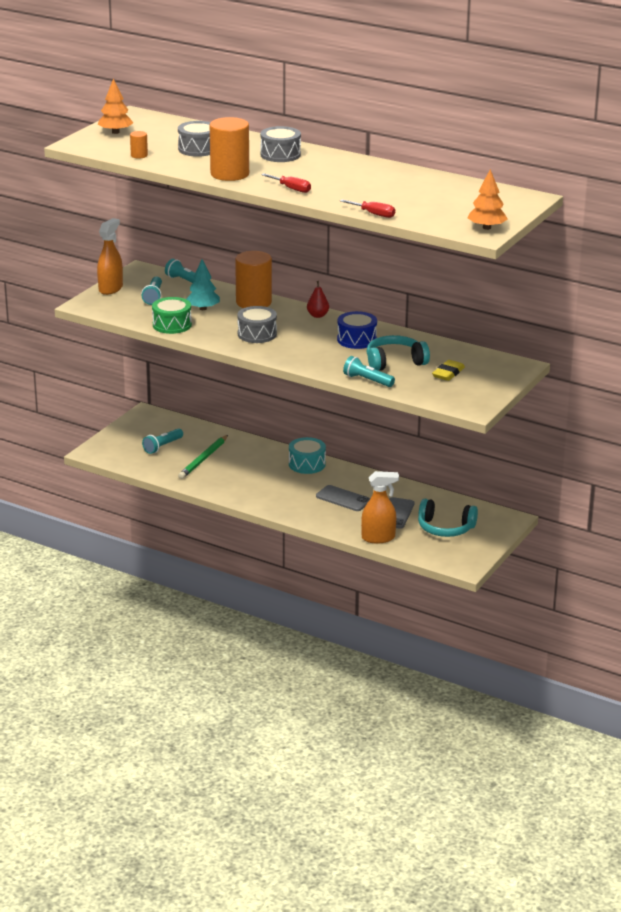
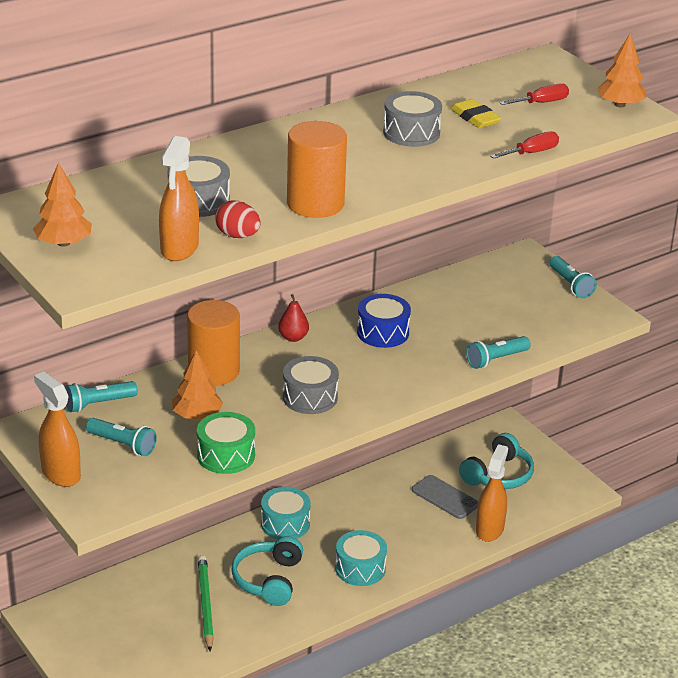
camera: 65 degrees left, 5 degrees up
(139, 155) = (179, 249): orange cylinder -> orange spray bottle
(162, 446) = (143, 630): turquoise flashlight -> turquoise flashlight (570, 285)
(169, 164) = (237, 236): none -> red egg
(203, 308) = (197, 415): turquoise tree -> orange tree
(203, 459) = (205, 604): green pencil -> green pencil turned 150 degrees counterclockwise
(280, 155) = (277, 153): grey drum -> grey drum (411, 133)
(288, 500) = (360, 568): none -> turquoise drum
(291, 189) = (405, 178): red screwdriver -> red screwdriver (541, 103)
(343, 499) = (385, 524): grey phone -> none
(394, 362) = (461, 326): turquoise headphones -> turquoise headphones (268, 580)
(448, 373) = (514, 303): yellow eraser -> yellow eraser (475, 118)

